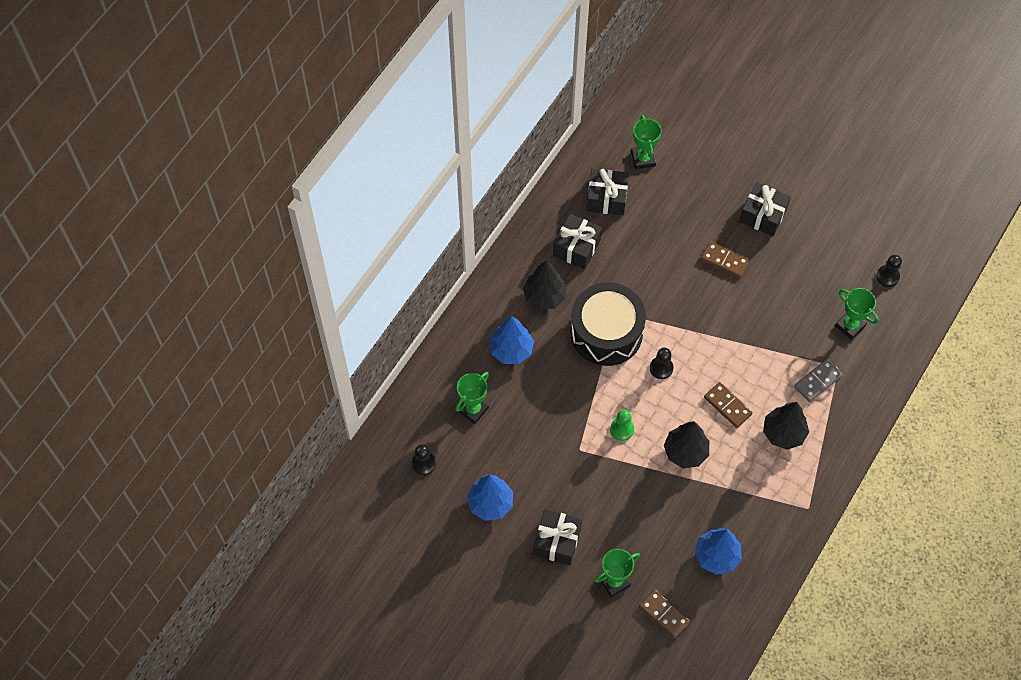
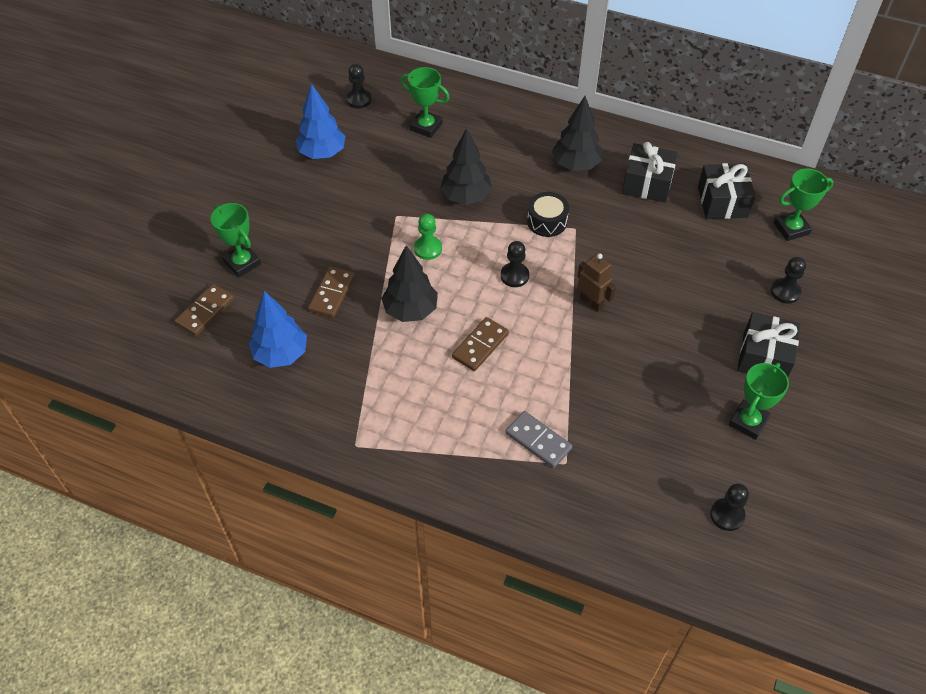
camera: 80 degrees right, 10 degrees down
(511, 350) = (502, 146): blue tree -> none
(557, 541) = (285, 210): black gift -> none
(606, 332) = (547, 221): black drum -> black drum, size x0.47
(696, 318) = (591, 302): none -> brown robot
(705, 183) = (785, 292): none -> black pawn
(724, 260) = (681, 323): brown domino -> brown domino (332, 294)
(783, 433) = (455, 408): black tree -> black tree (466, 197)
(850, 326) = (632, 473): green trophy -> green trophy (748, 422)

